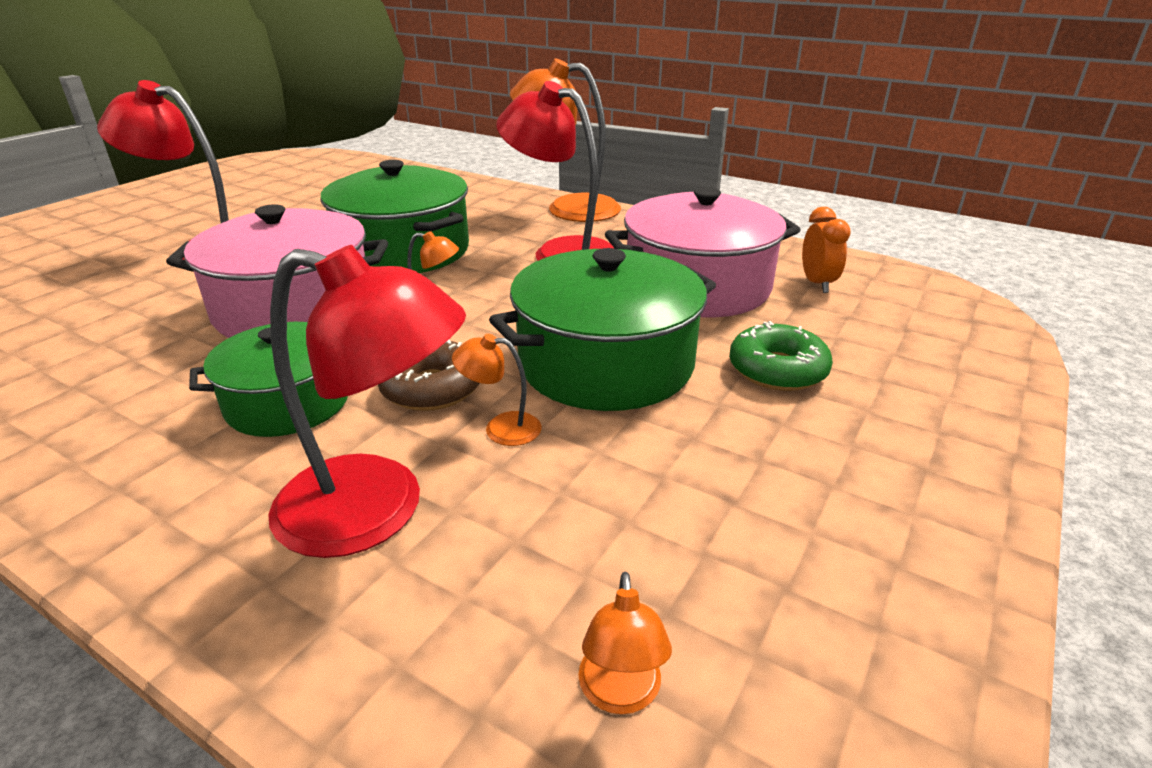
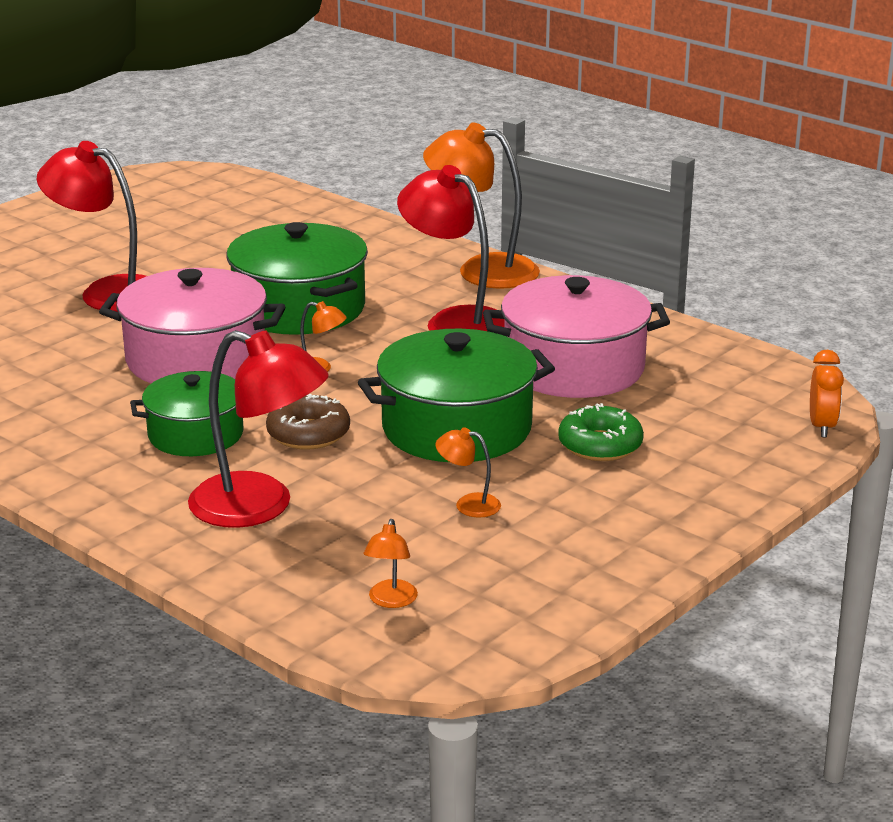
camera: 10 degrees right, 5 degrees down
(501, 428) = (356, 466): orange lamp -> orange lamp (468, 504)
(817, 284) = (693, 374): orange clock -> orange clock (821, 427)

